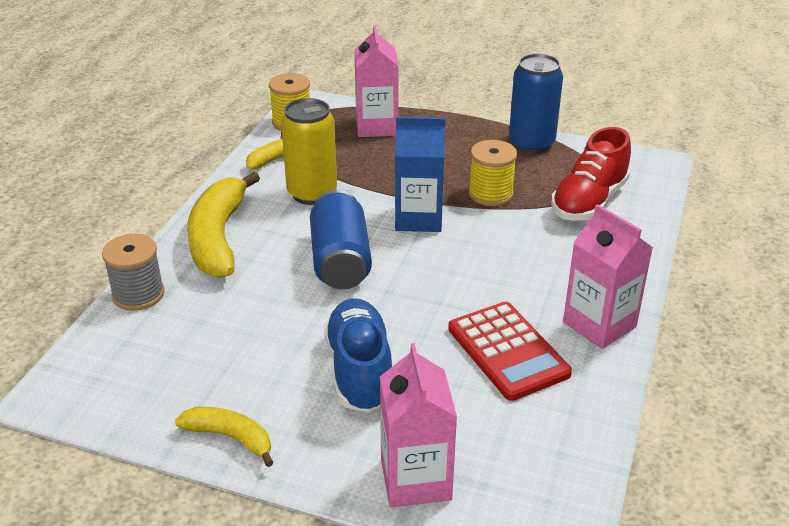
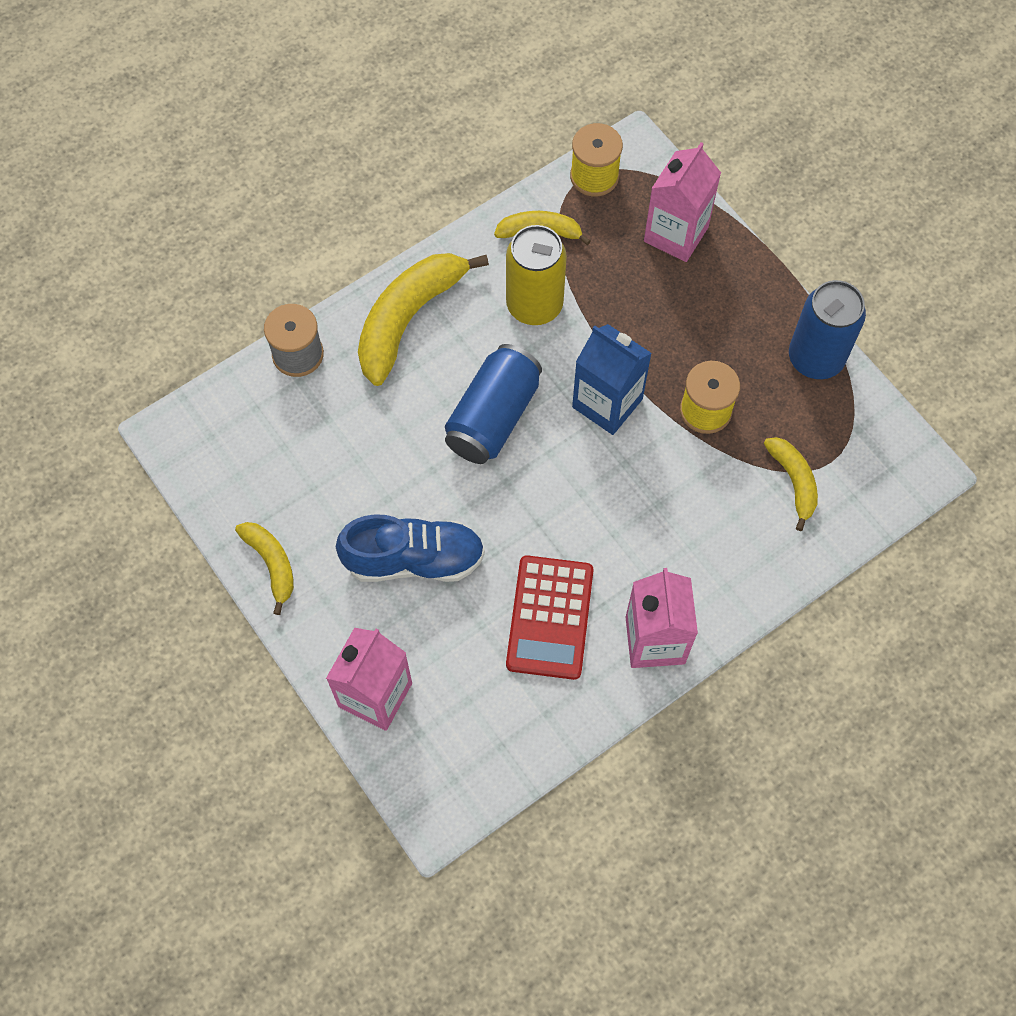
camera: 35 degrees right, 30 degrees up
(359, 371) = (414, 559): blue shoe -> blue shoe turned 60 degrees clockwise
(589, 202) = (793, 482): red shoe -> yellow banana

